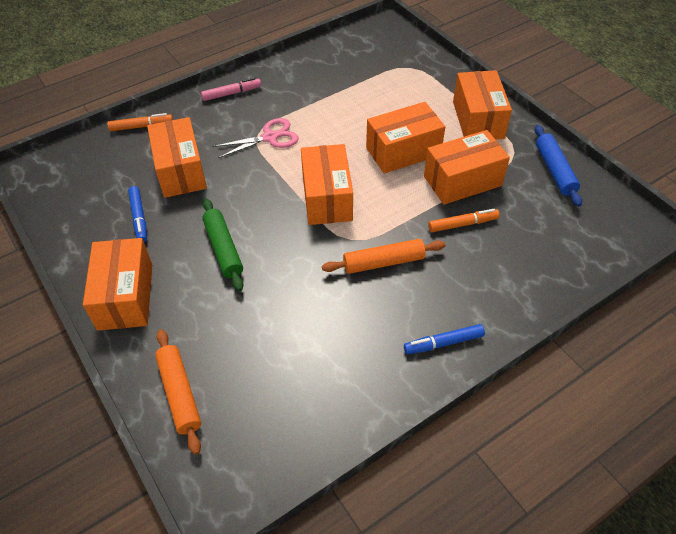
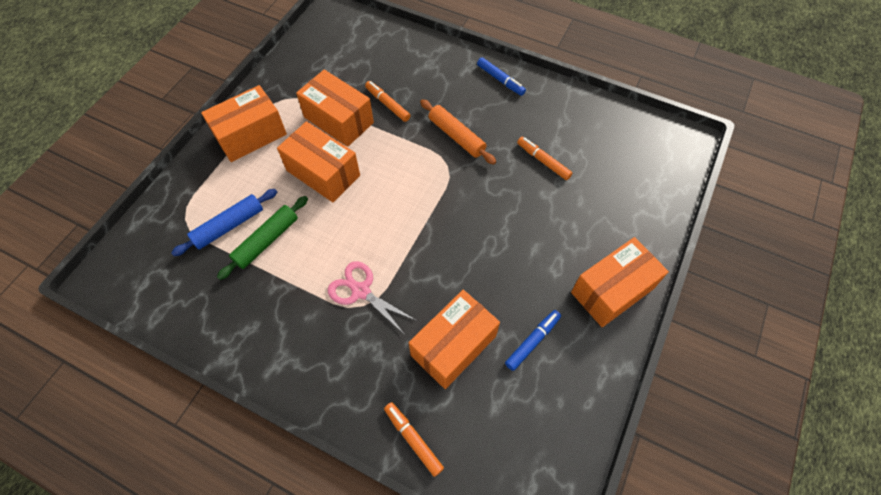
camera: 120 degrees left, 10 degrees up
(180, 393) = (649, 200): orange rolling pin -> none
(223, 249) = (517, 248): green rolling pin -> green rolling pin (267, 241)
(232, 93) = (307, 374): pink marker -> none
(300, 322) = (543, 161): none -> orange marker
(327, 198) = (413, 203): orange box -> none
(554, 170) = (294, 69): blue rolling pin -> blue rolling pin (229, 226)

